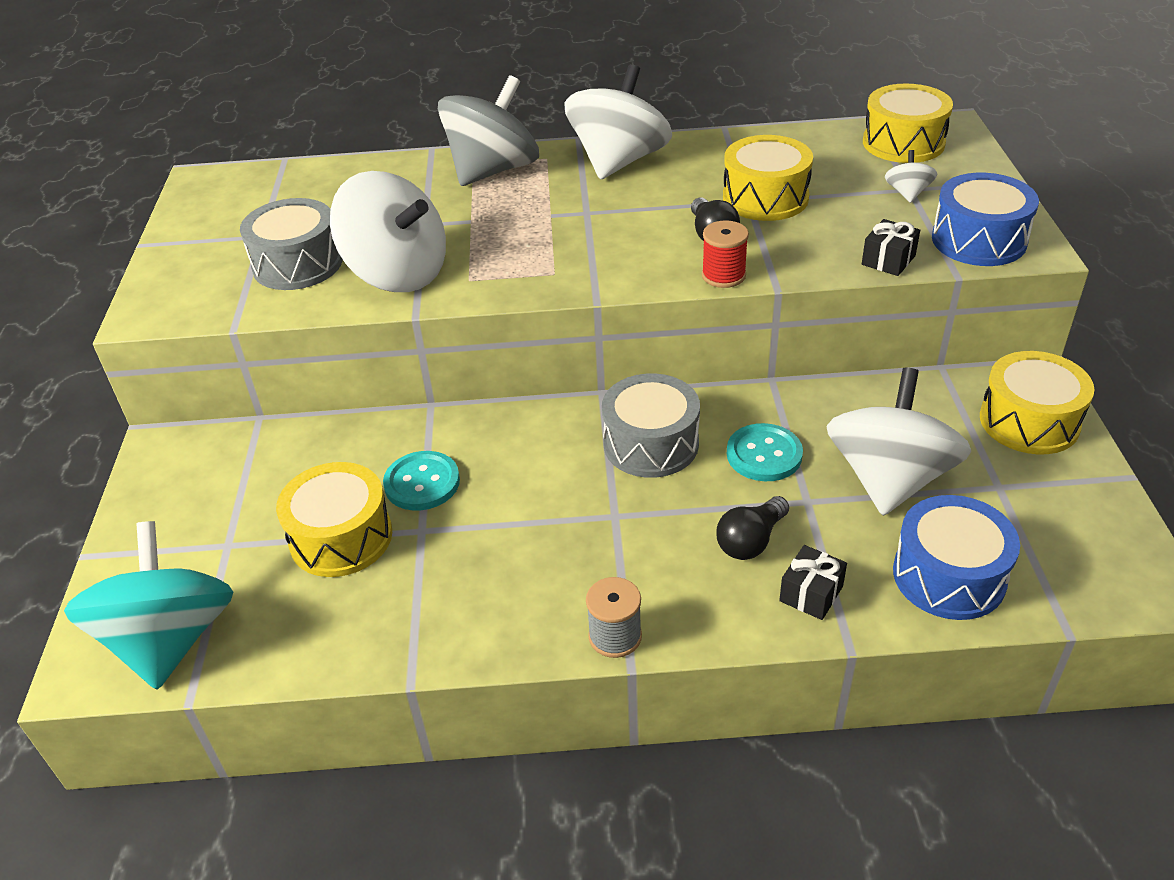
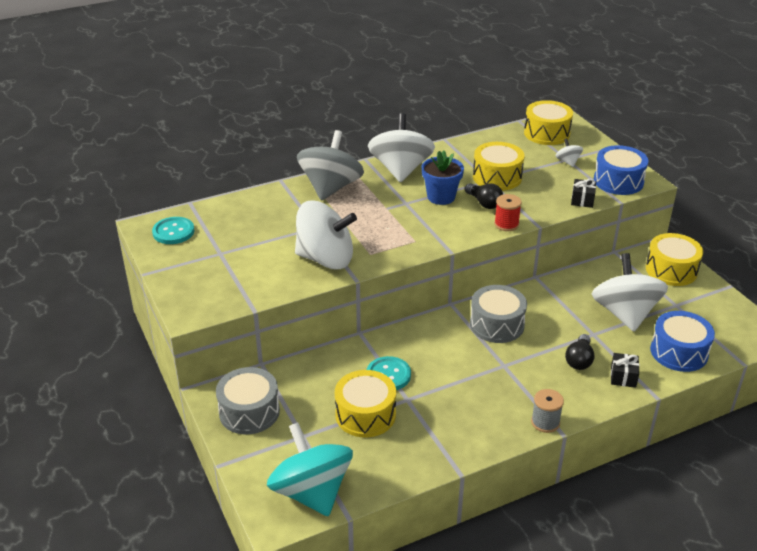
camera: 25 degrees left, 5 degrees down
(297, 264) = (259, 265): grey drum -> grey drum (249, 412)
(649, 213) = (441, 197): none -> blue flower pot
(764, 454) = (557, 316): turquoise button -> turquoise button (173, 232)

